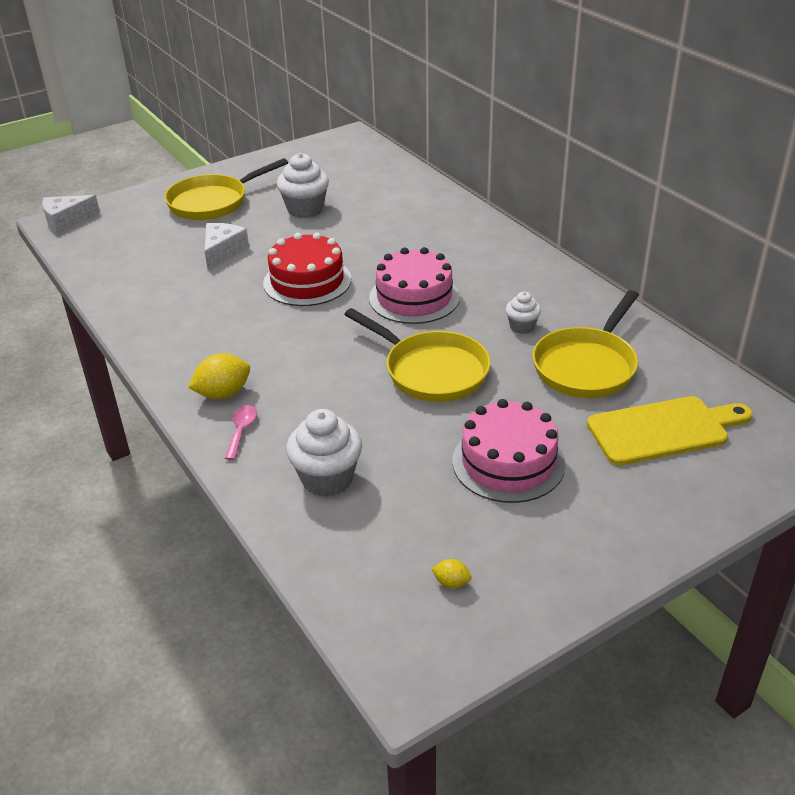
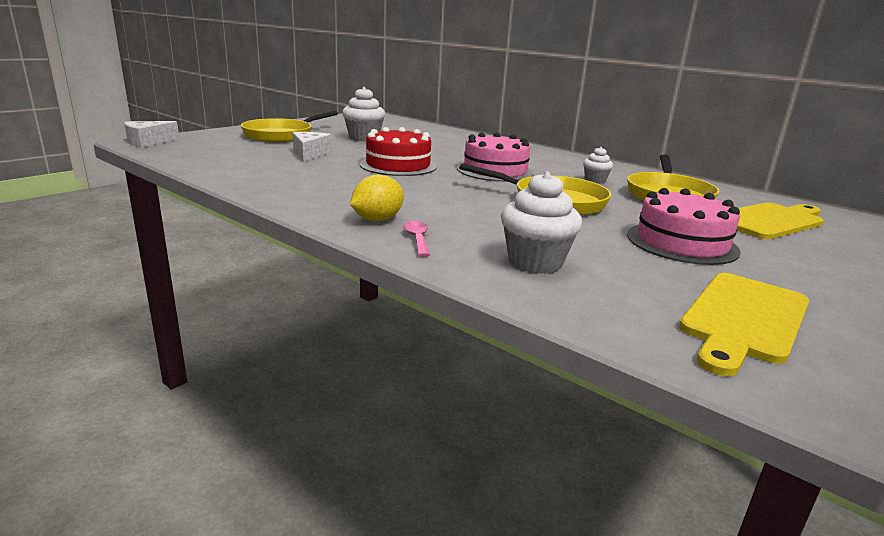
camera: 20 degrees left, 15 degrees down
(451, 583) = (743, 319): yellow lemon -> yellow cutting board

